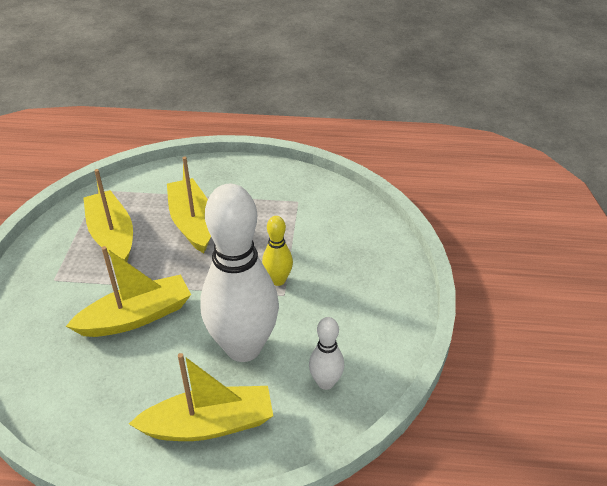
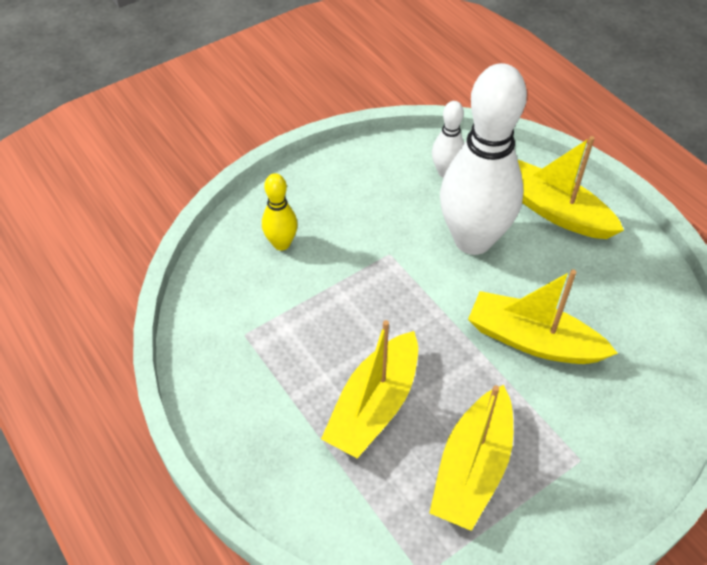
camera: 130 degrees left, 10 degrees up
(278, 280) = (377, 269): yellow bowling pin -> yellow bowling pin (281, 243)

